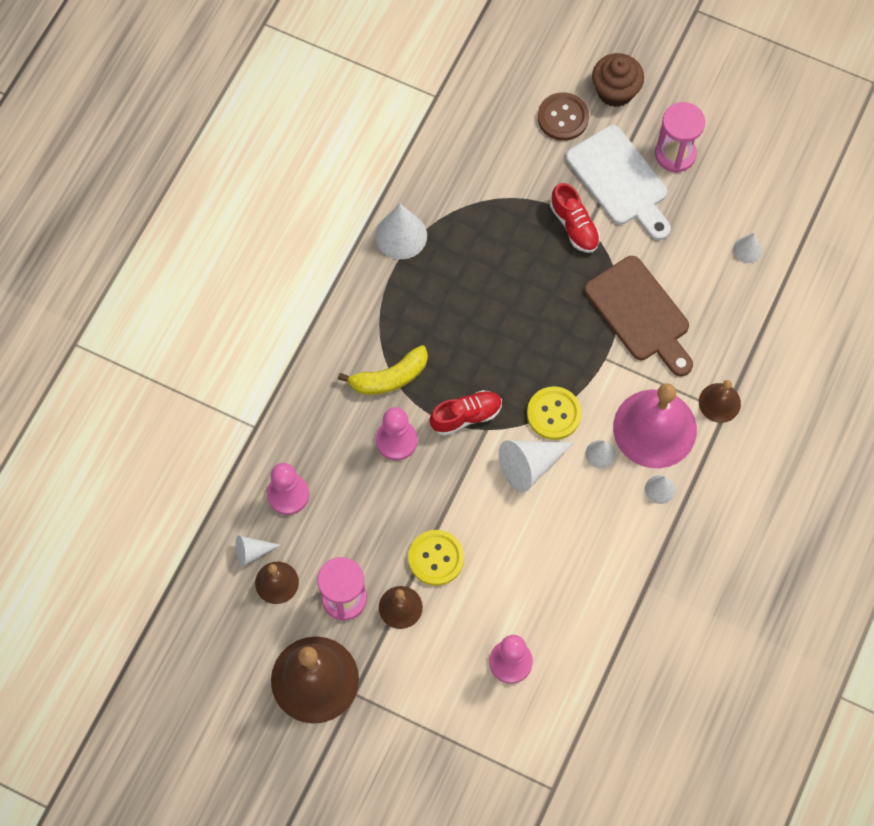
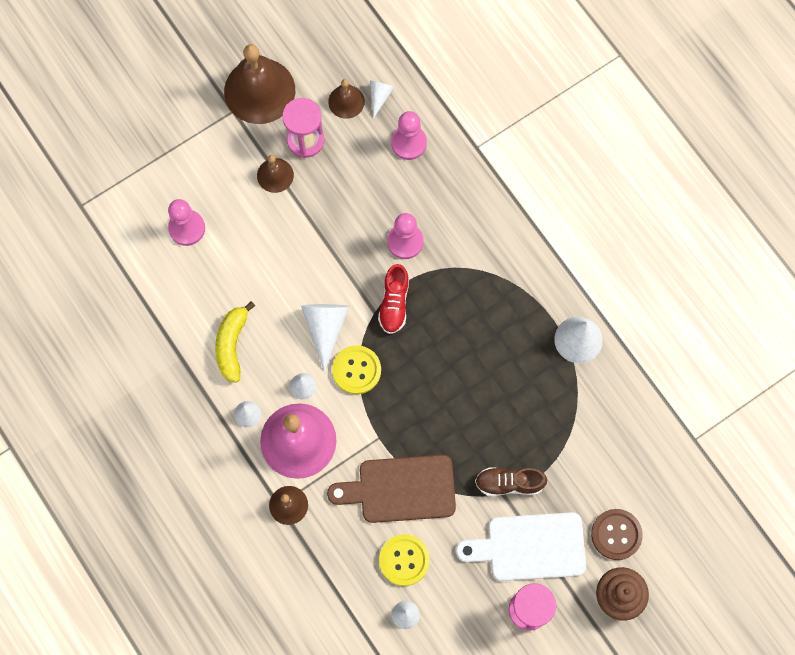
camera: 120 degrees right, 5 degrees up
(389, 378) = (459, 264): yellow banana -> yellow banana (232, 345)
(436, 558) = (296, 219): yellow button -> yellow button (404, 560)
(574, 226) = (509, 483): red shoe -> brown shoe

